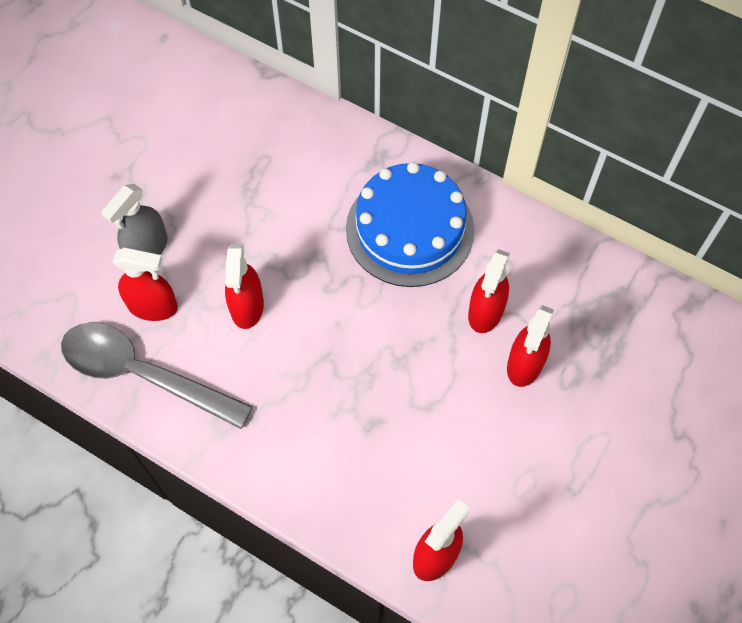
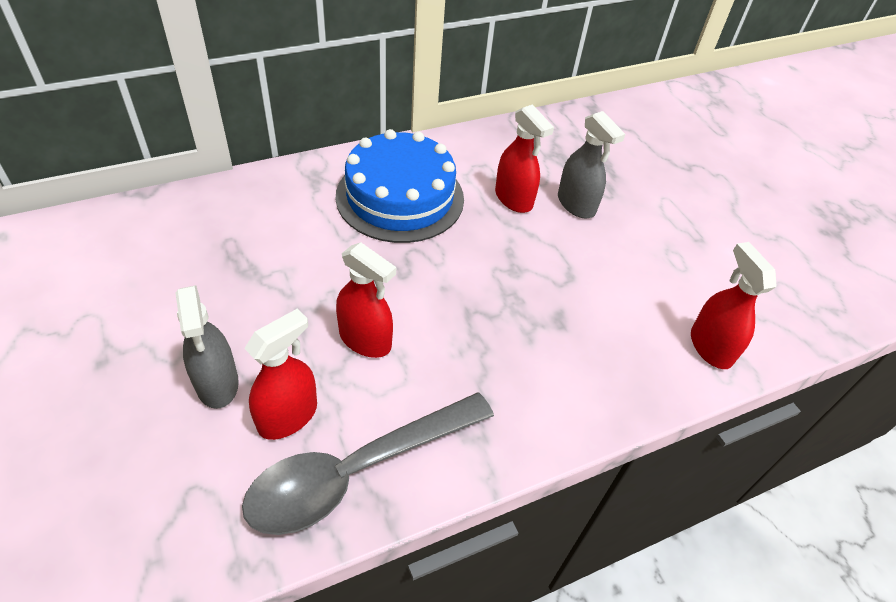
camera: 60 degrees left, 15 degrees down
(524, 364) = (576, 204): red spray bottle -> grey spray bottle

